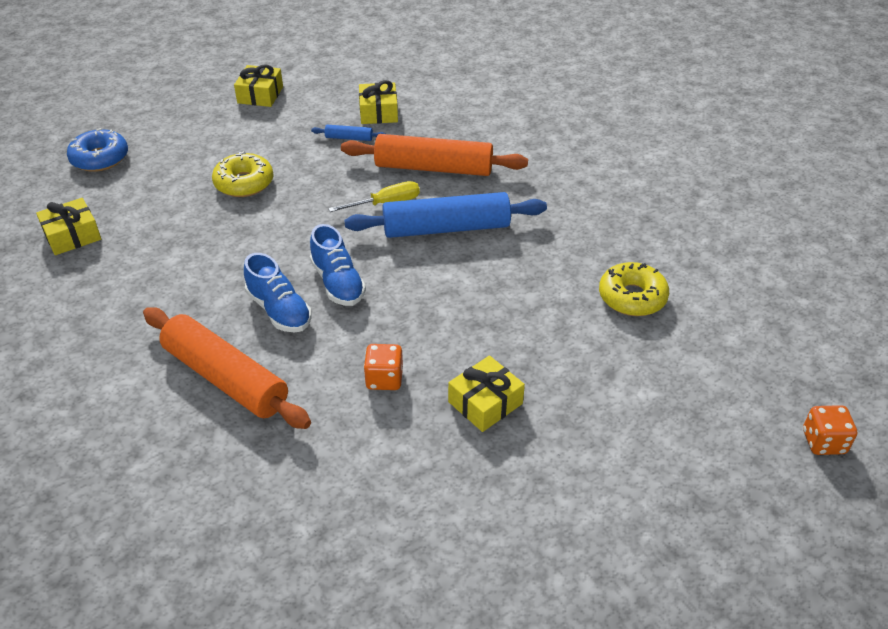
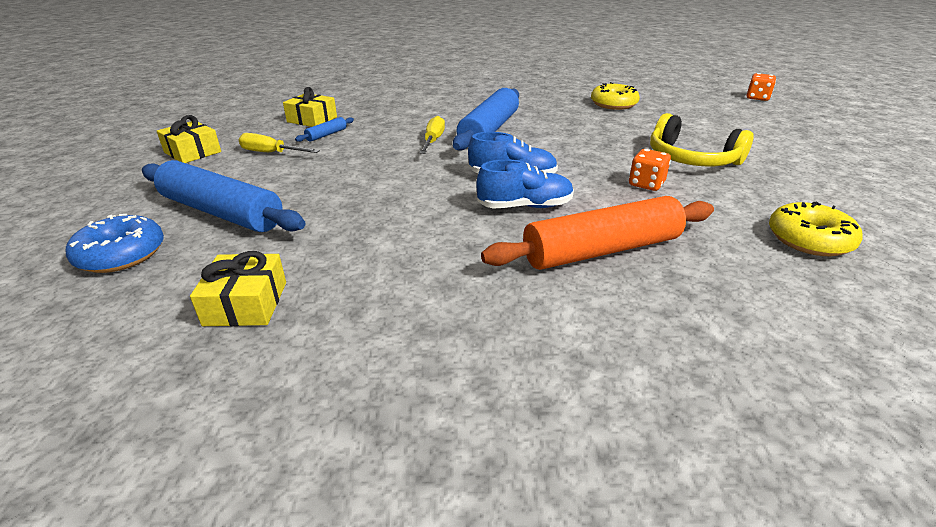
camera: 60 degrees left, 10 degrees down
(173, 164) = (221, 212): none -> blue rolling pin
(244, 183) = (316, 185): yellow donut -> yellow donut (809, 240)
(287, 131) = (271, 153): none -> yellow screwdriver
(433, 168) = (413, 119): orange rolling pin -> none
(485, 403) = (691, 159): yellow gift -> yellow headphones

